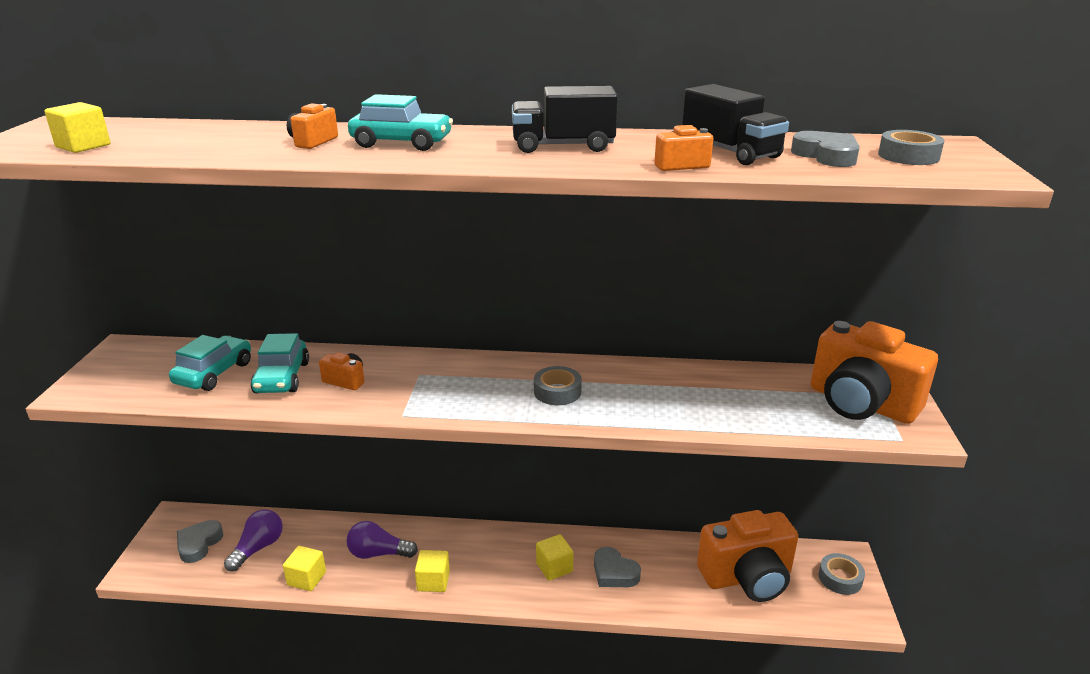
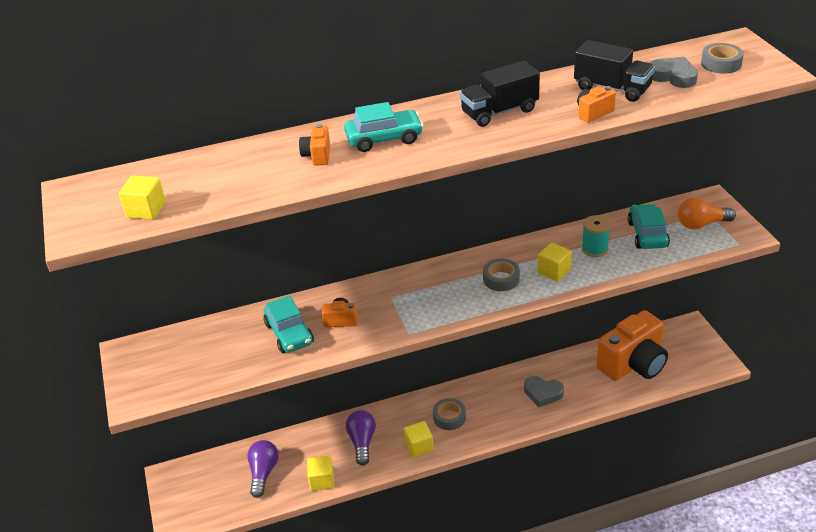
camera: 20 degrees left, 10 degrees up
(199, 544) = (211, 488): grey heart -> none
(214, 373) = (231, 347): turquoise car -> turquoise car (647, 234)
(378, 553) = (362, 442): purple light bulb -> purple light bulb turned 105 degrees clockwise
(554, 567) = (499, 405): yellow cube -> yellow cube (553, 271)
(697, 392) = (594, 249): none -> turquoise spool
(840, 578) = (692, 343): grey tape -> grey tape (449, 417)
(861, 404) = (701, 224): orange camera -> orange light bulb

